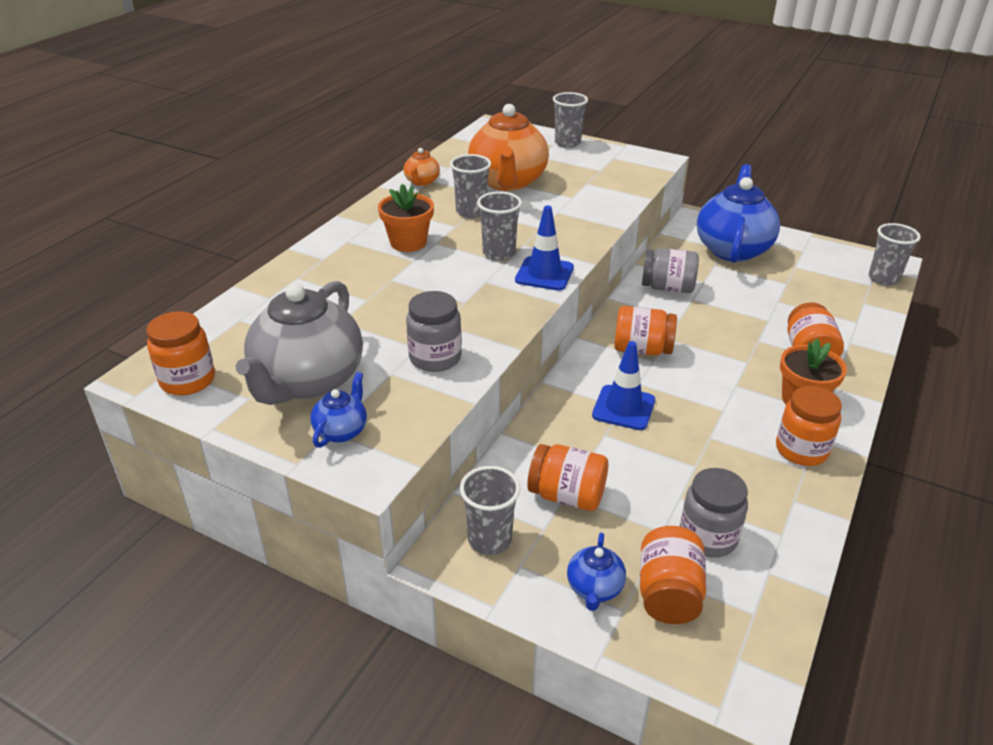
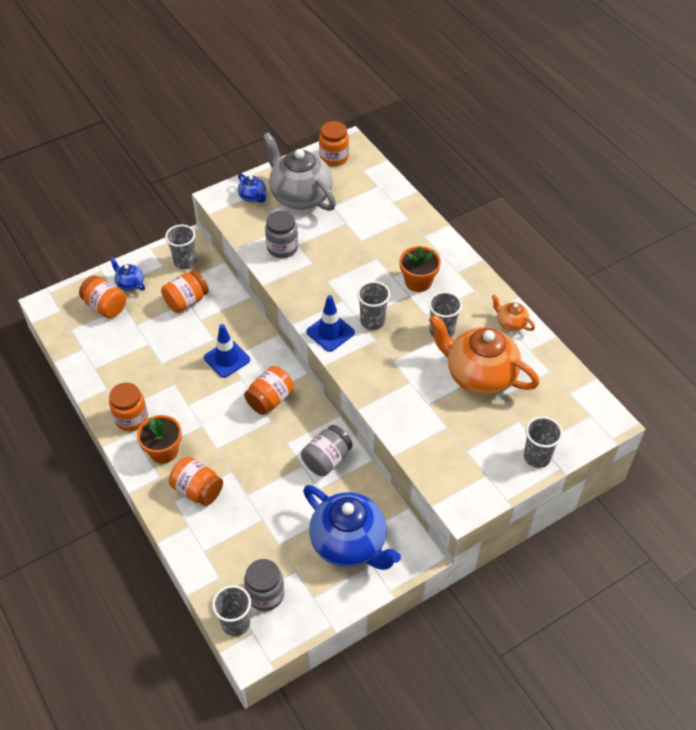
camera: 120 degrees right, 15 degrees up
(708, 537) = (118, 339): grey jar -> grey jar (265, 594)

